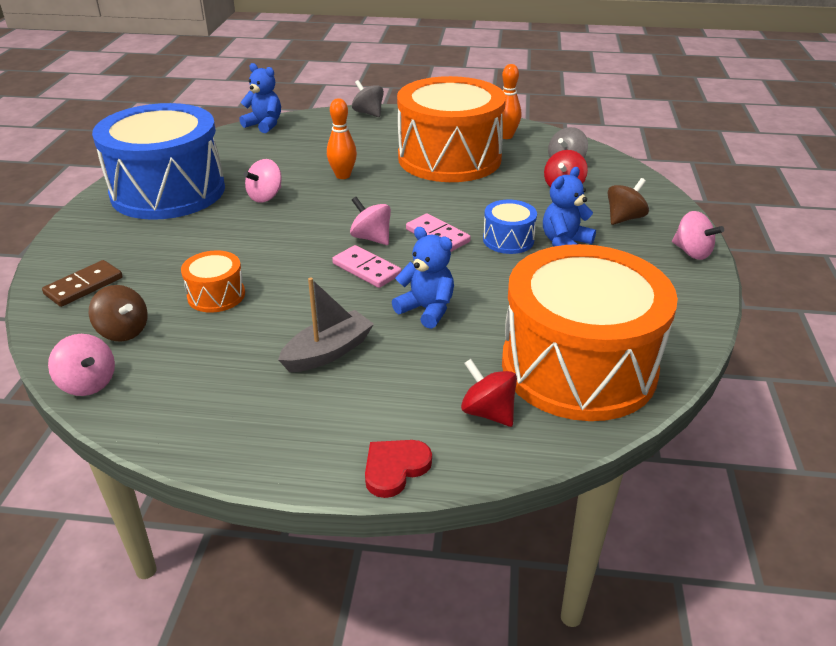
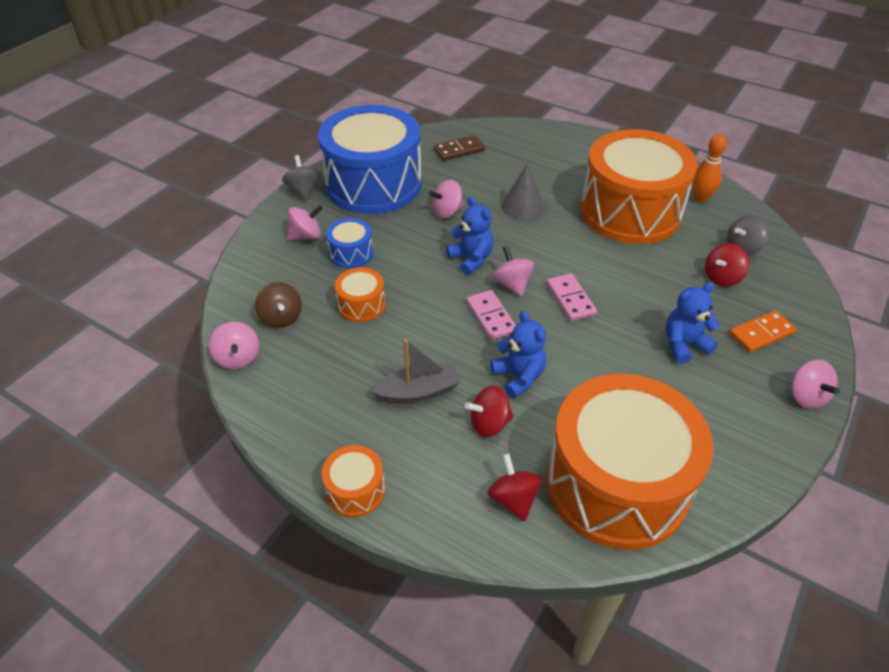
camera: 25 degrees right, 10 degrees up
(84, 286) = (272, 264): brown domino -> brown domino (459, 150)
(113, 252) = (306, 236): none -> pink spinning top
(264, 125) = (484, 128): blue teddy bear -> blue teddy bear (471, 259)
(310, 462) = (355, 490): none -> orange drum
(343, 175) = (523, 206): orange bowling pin -> grey cone
(368, 113) = (583, 136): grey spinning top -> grey spinning top (303, 190)
(395, 468) = (413, 522): red heart -> none
(421, 357) = (489, 423): none -> red spinning top
(508, 240) = (632, 324): blue drum -> blue drum (351, 253)
(624, 218) = (761, 334): brown spinning top -> orange domino

